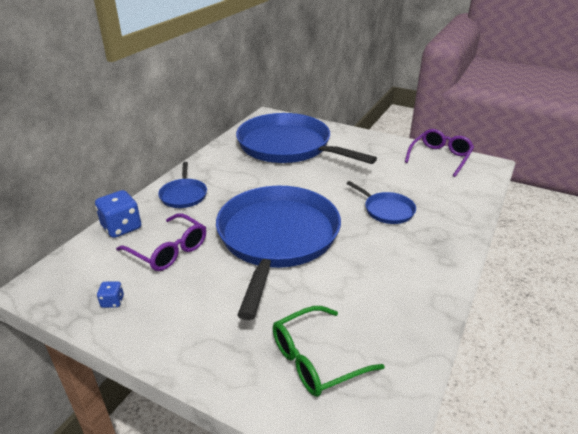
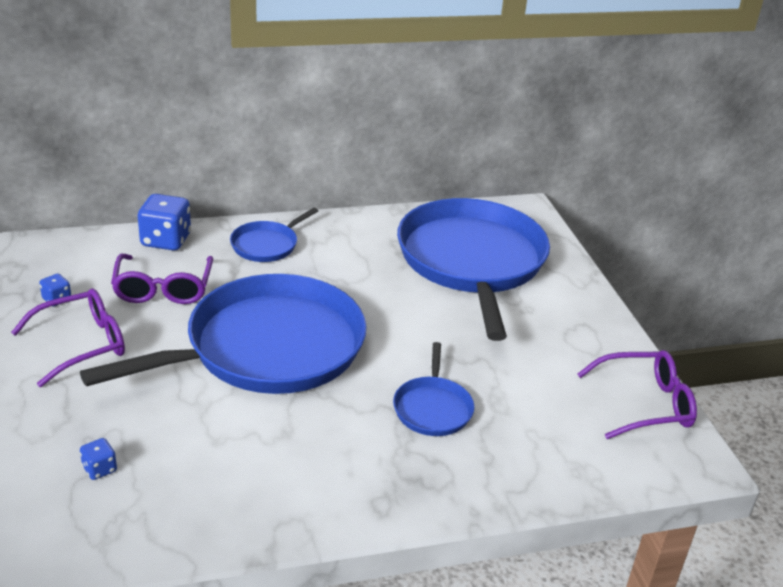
camera: 45 degrees right, 0 degrees up
(178, 311) = (82, 344): none -> purple glasses
(316, 359) = (99, 469): green glasses -> blue dice

